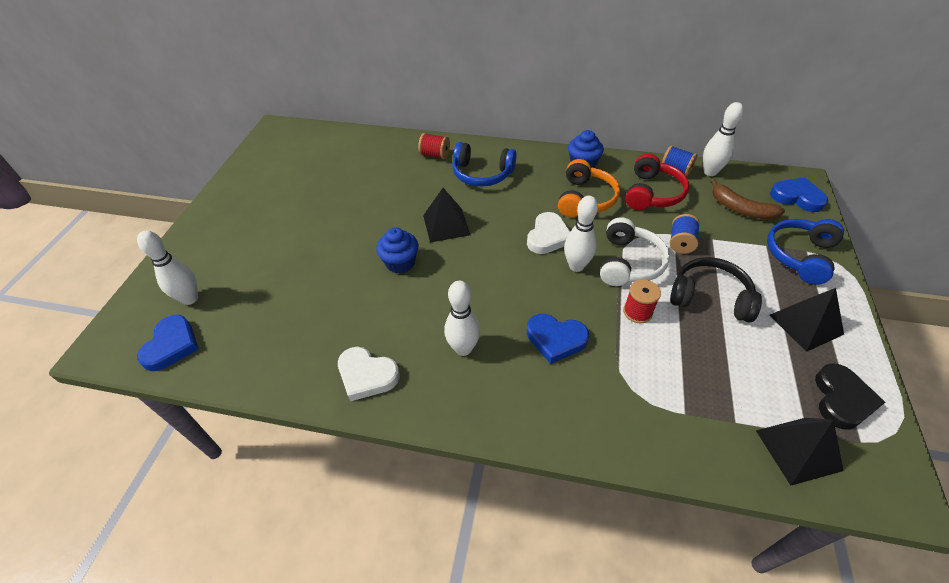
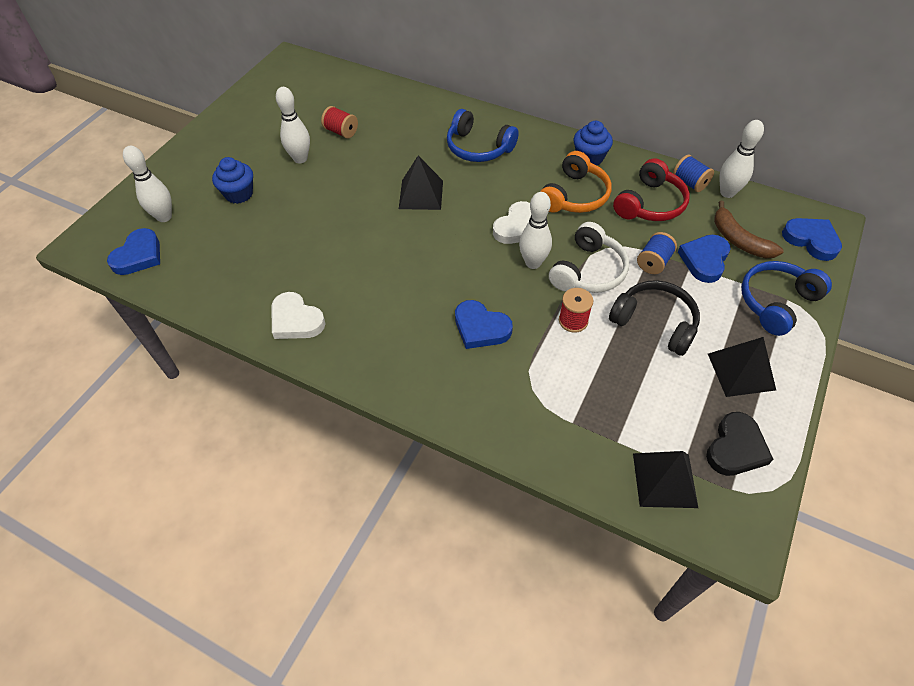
camera: 15 degrees right, 5 degrees up
(400, 263) = (362, 223): blue cupcake -> blue cupcake (239, 194)
(435, 155) = (438, 117): red spool -> red spool (341, 132)
(463, 348) = (391, 316): white bowling pin -> white bowling pin (300, 159)
(722, 232) = (704, 260): none -> blue heart

